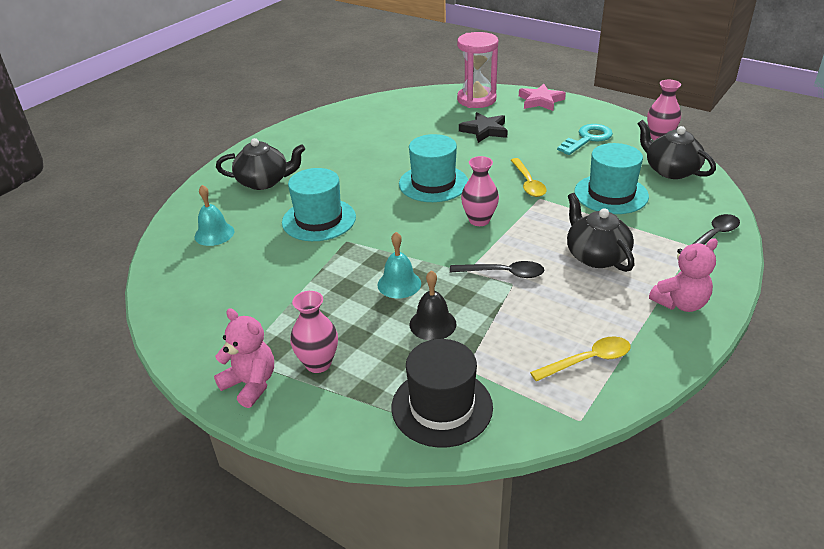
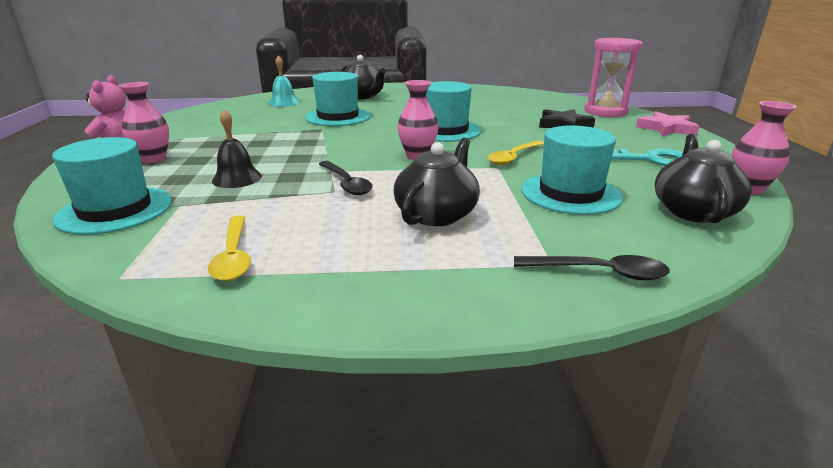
camera: 50 degrees right, 10 degrees down
(399, 284) = (283, 155): turquoise bell -> none
(442, 407) = (115, 210): black hat -> turquoise hat
(588, 360) = (233, 256): yellow spoon -> yellow spoon turned 45 degrees clockwise
(680, 303) = (408, 285): pink teddy bear -> none

